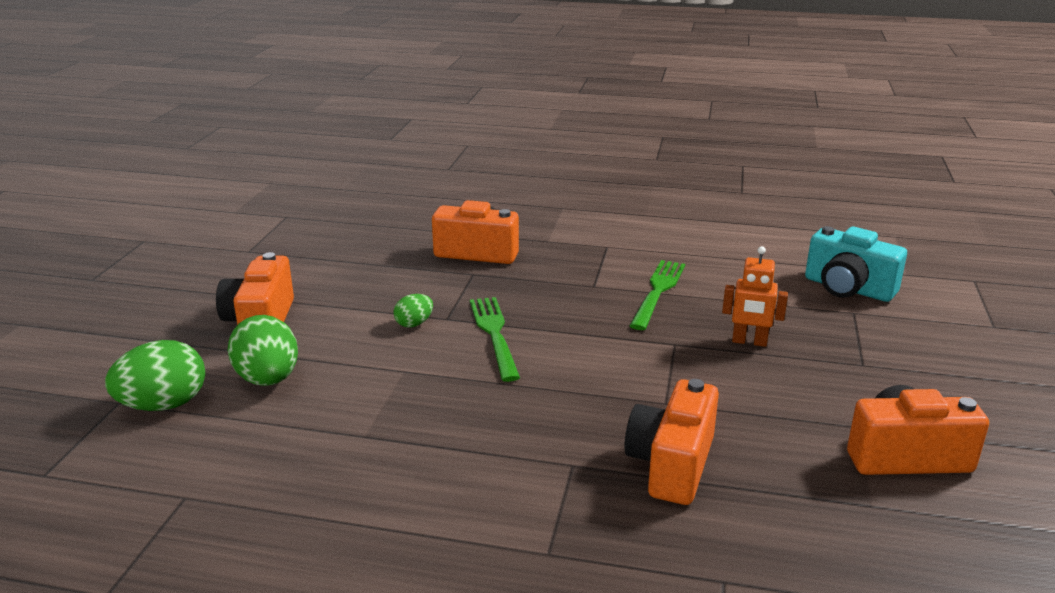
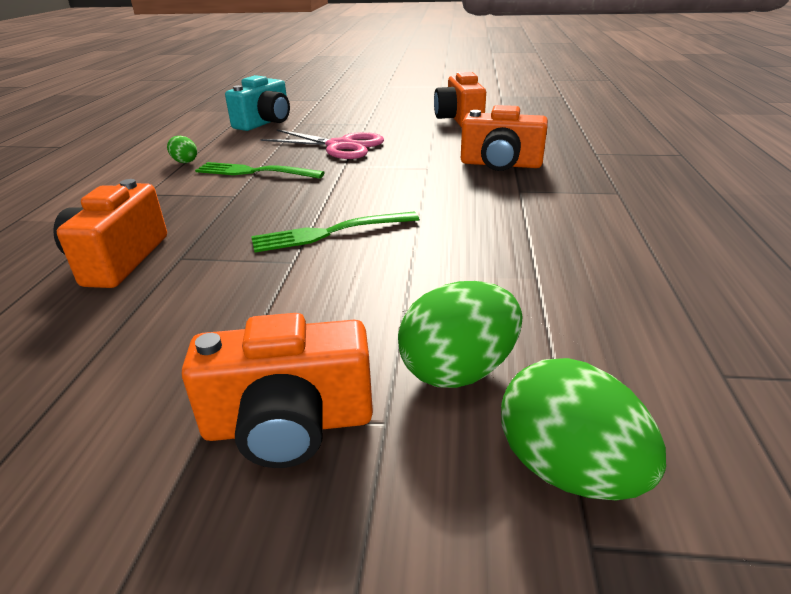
camera: 95 degrees left, 5 degrees up
(414, 324) = (305, 280): green egg -> green egg (184, 161)
(749, 342) = (340, 146): orange robot -> pink scissors

